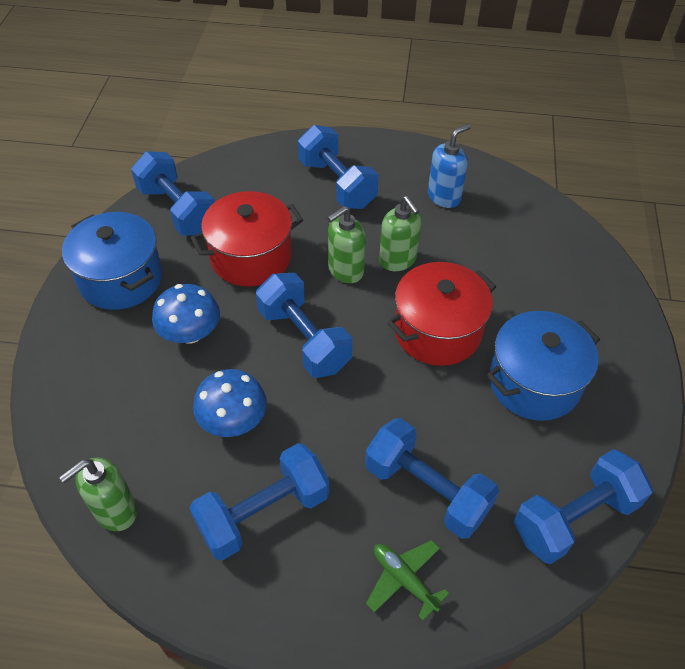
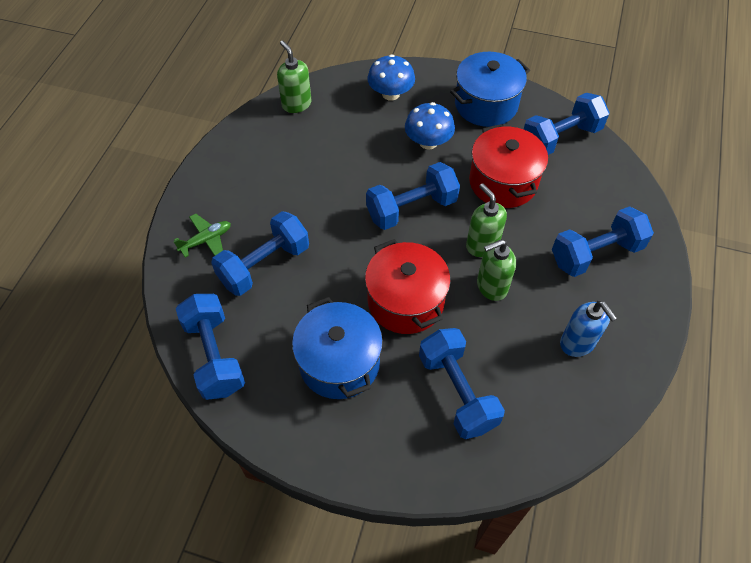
camera: 100 degrees right, 5 degrees up
(233, 420) = (347, 162): blue mushroom -> blue mushroom (390, 94)
(263, 513) = (274, 173): blue dumbbell -> blue dumbbell (457, 392)

